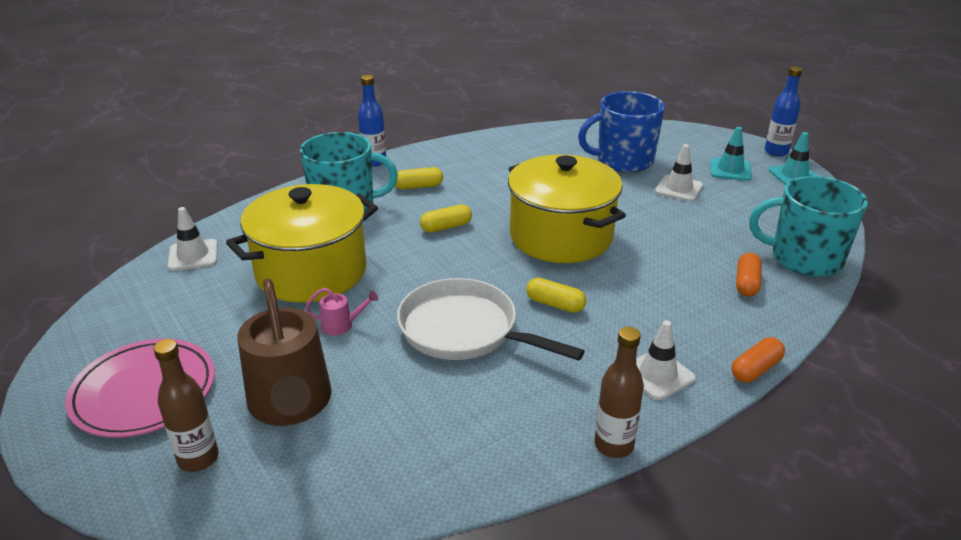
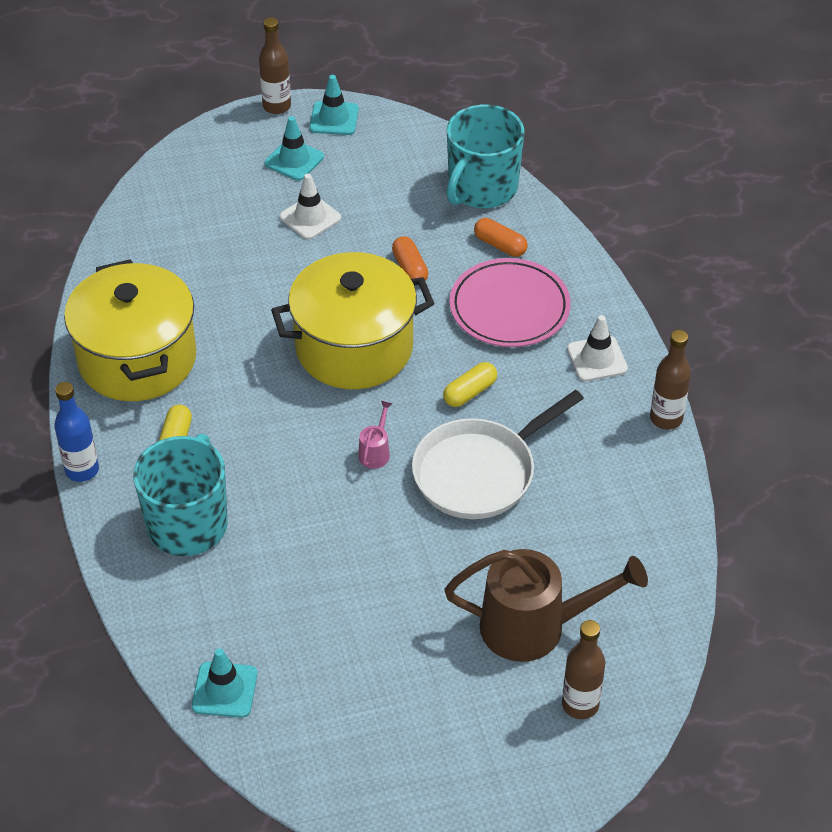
camera: 70 degrees left, 15 degrees up
(144, 392) = (469, 745): pink plate -> pink plate (509, 307)
(193, 255) = (224, 690): white traffic cone -> turquoise traffic cone
(311, 272) = (317, 578): yellow pot -> yellow pot (137, 359)
(342, 325) = (429, 567): pink watering can -> pink watering can (375, 451)
(446, 227) = (284, 438): yellow capsule -> none
(623, 160) = (222, 236): blue mug -> none
(755, 369) = (615, 295): orange capsule -> orange capsule (410, 268)
(776, 152) = (277, 106): blue bottle -> brown bottle

